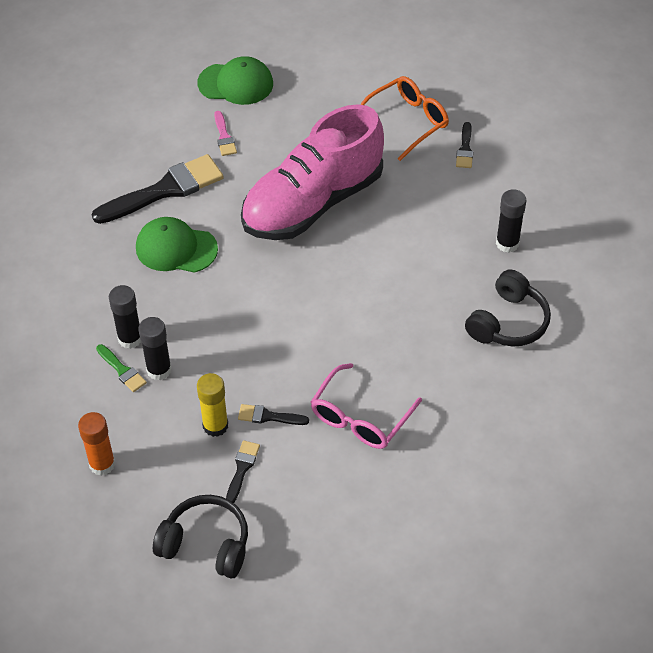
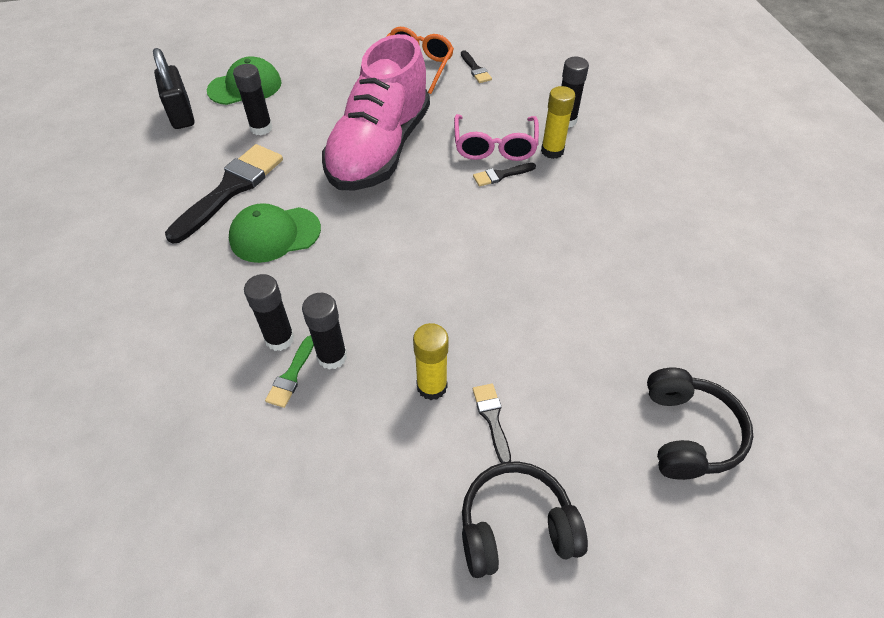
camera: 30 degrees left, 0 degrees up
(102, 464) = (333, 494): orange glue stick -> none
(122, 370) = (291, 375): green brush -> green brush turned 90 degrees clockwise
(164, 94) = (181, 115): none -> black padlock
(224, 137) = (261, 128): pink brush -> black glue stick
(268, 416) = (479, 351): black brush -> black brush (501, 175)
(360, 418) = (566, 311): pink glasses -> pink glasses (495, 147)
(468, 270) = (552, 151): none -> yellow glue stick
(508, 322) = (619, 176): black headphones -> black headphones (687, 433)

